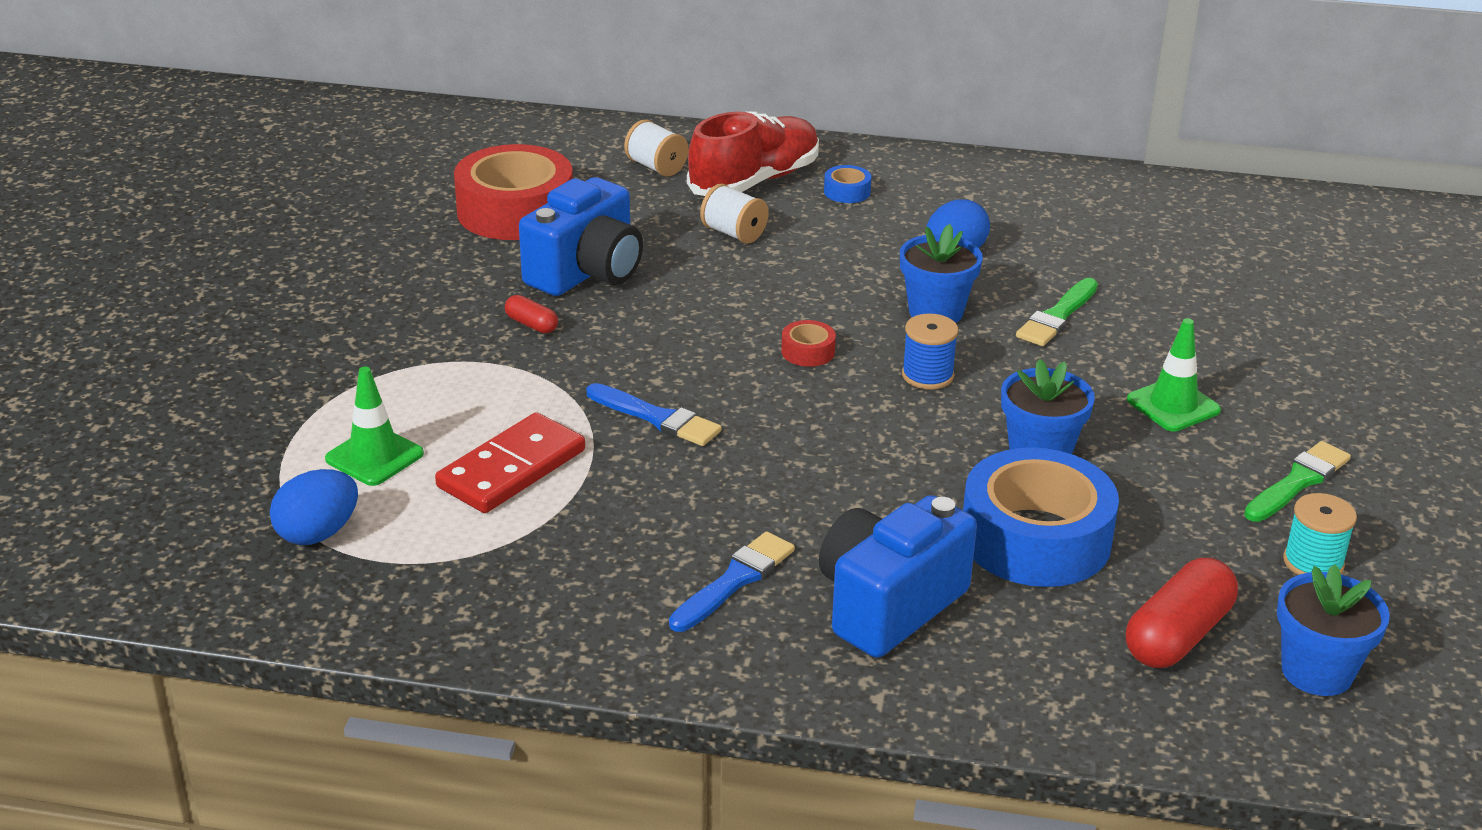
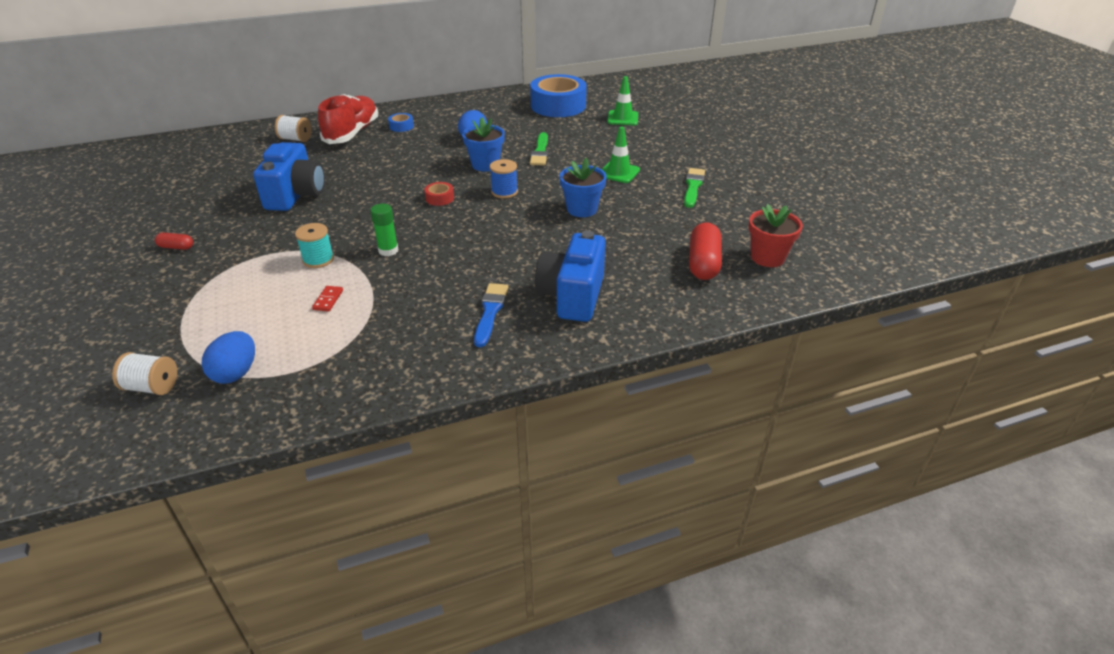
camera: 30 degrees left, 5 degrees up
(374, 456) = (241, 320): green traffic cone -> green traffic cone (622, 118)
(512, 469) = (328, 300): red domino -> red domino, size x0.43
(515, 211) = (233, 178): red tape -> none
(531, 324) = (284, 228): red capsule -> red capsule (176, 247)
(657, 418) = (388, 250): blue brush -> green glue stick
(734, 233) = (360, 158): white spool -> white spool (152, 387)
(1035, 538) = (611, 244): blue tape -> blue tape (558, 105)
(1313, 562) = (727, 215): turquoise spool -> turquoise spool (318, 259)
(1317, 672) = (767, 257): blue flower pot -> red flower pot

